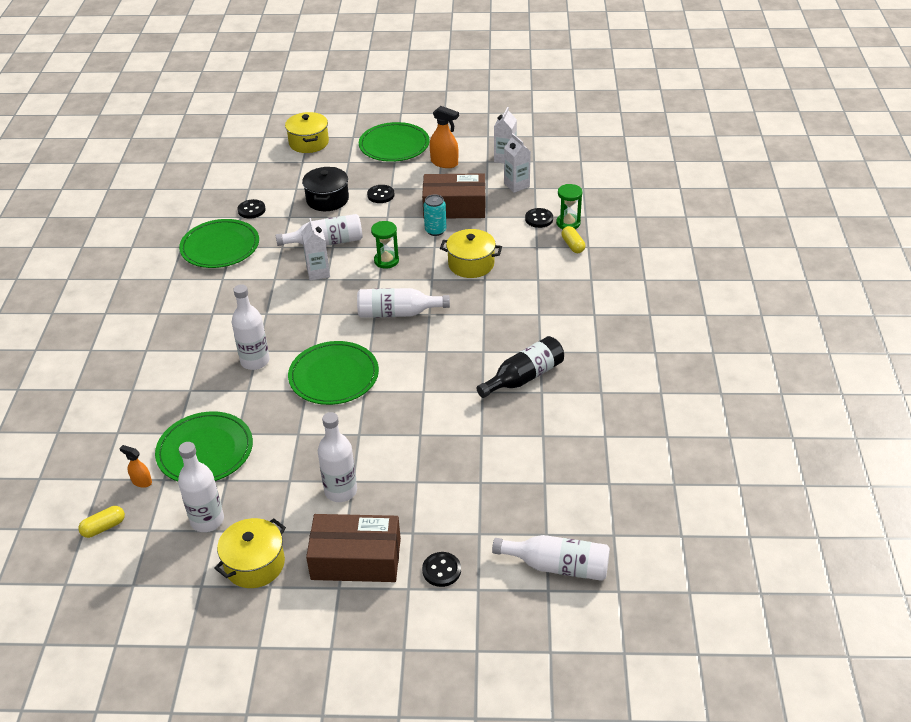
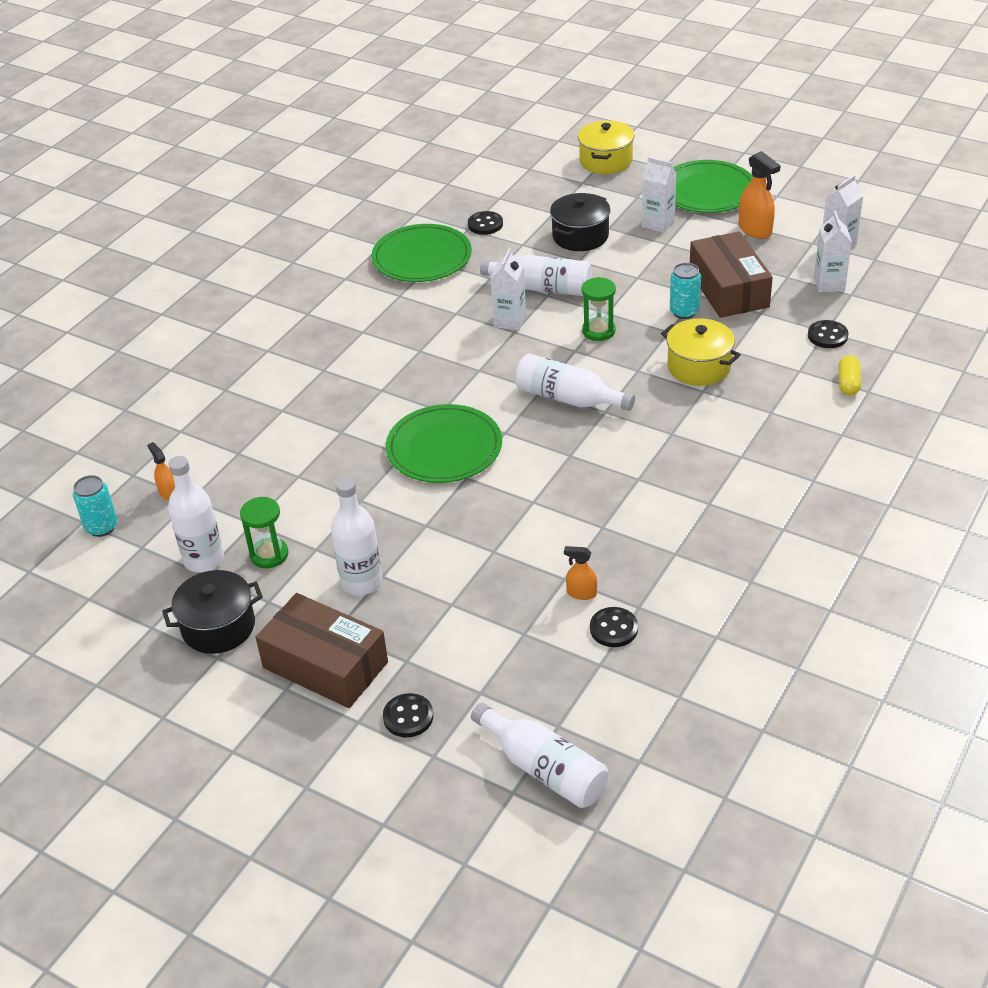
camera: 30 degrees right, 0 degrees up
(104, 527) = (101, 527): yellow capsule -> turquoise can
(205, 450) = (252, 483): green plate -> none
(254, 564) = (218, 627): yellow pot -> black pot
(255, 361) = (370, 401): white bottle -> none
(376, 176) = (658, 223): none -> white carton
(381, 195) = (647, 248): black button -> black button (613, 628)
(454, 207) = (728, 289): brown box -> brown box turned 45 degrees clockwise
(499, 440) = (581, 593): none -> orange spray bottle
(524, 377) = (666, 528): black bottle -> none
(568, 223) = (863, 352): green hourglass -> green hourglass (269, 555)

